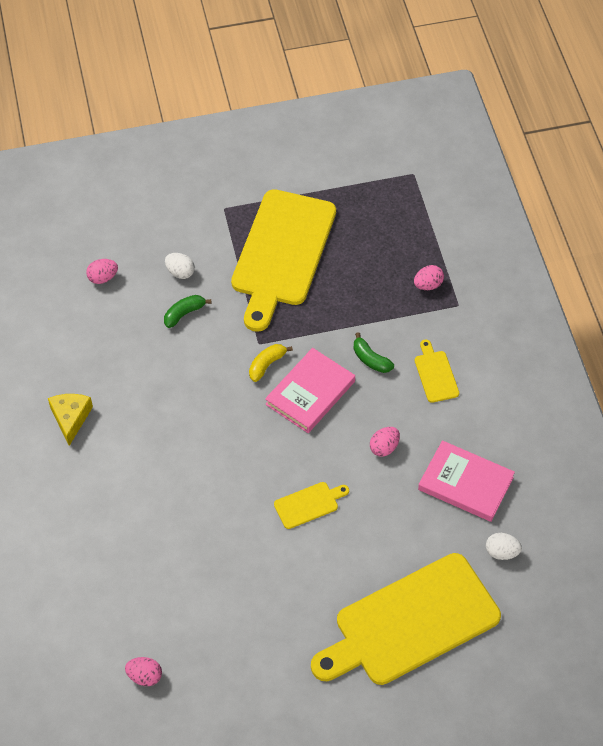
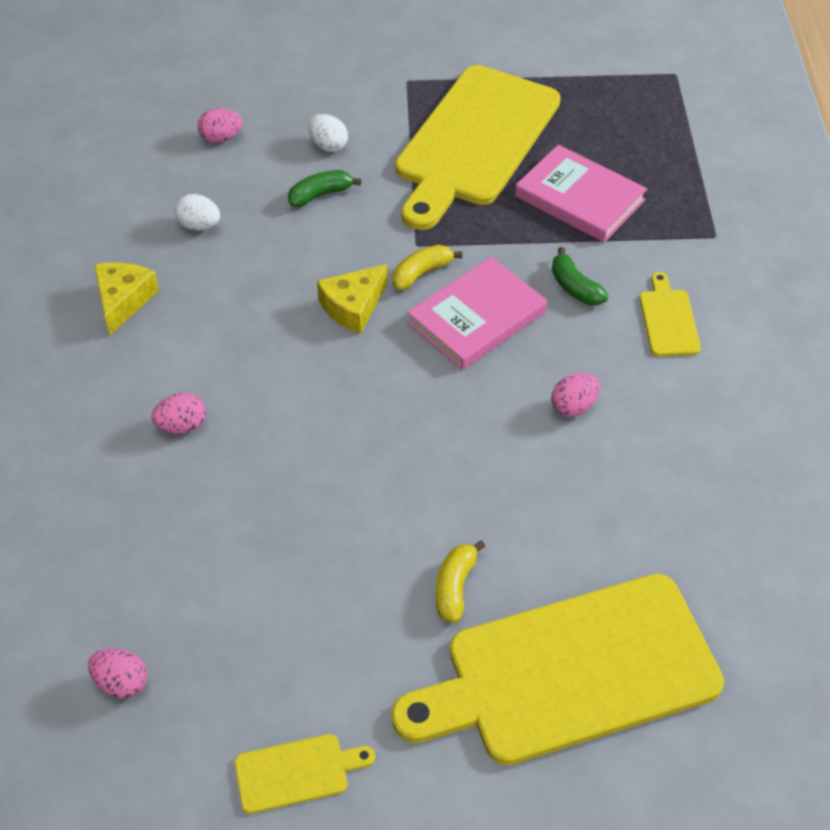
camera: 10 degrees right, 5 degrees down
(226, 398) = (353, 306): none -> yellow cheese
(308, 504) = (442, 468): yellow cutting board -> yellow cutting board (297, 772)
(332, 582) = (455, 587): none -> yellow banana
(428, 285) = (675, 206): pink egg -> pink egg (182, 426)
(465, 483) = (692, 476): pink book -> pink book (579, 198)
(501, 552) = (737, 587): white egg -> white egg (199, 225)

